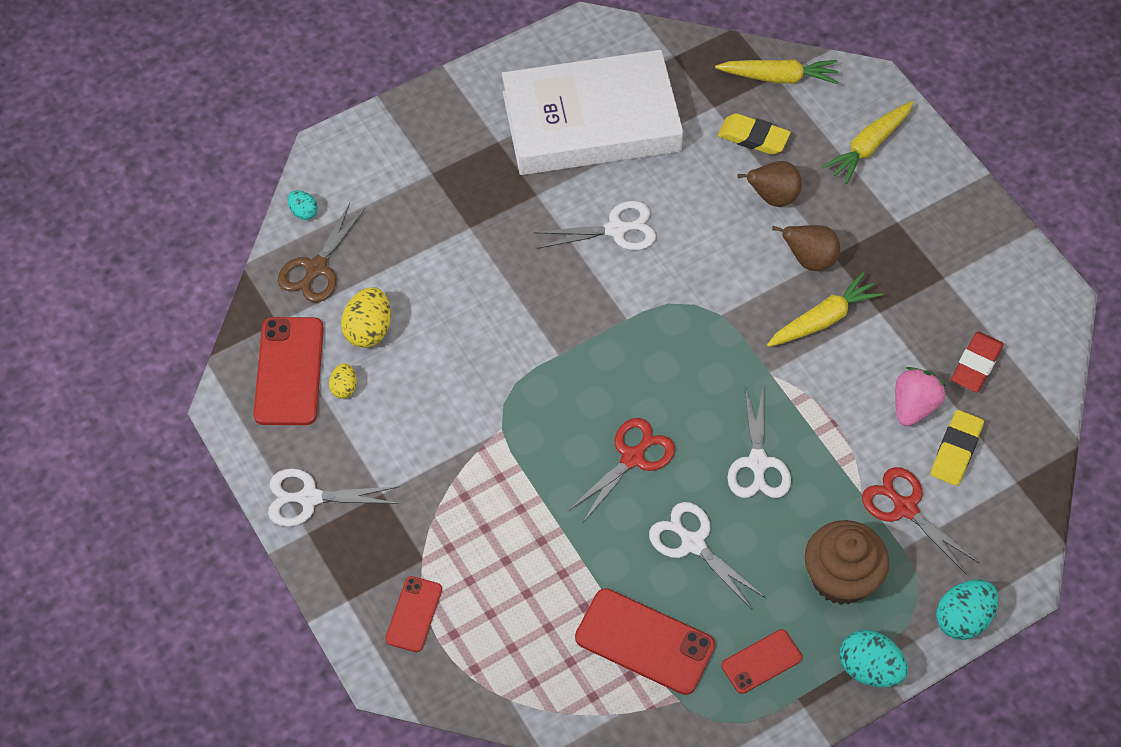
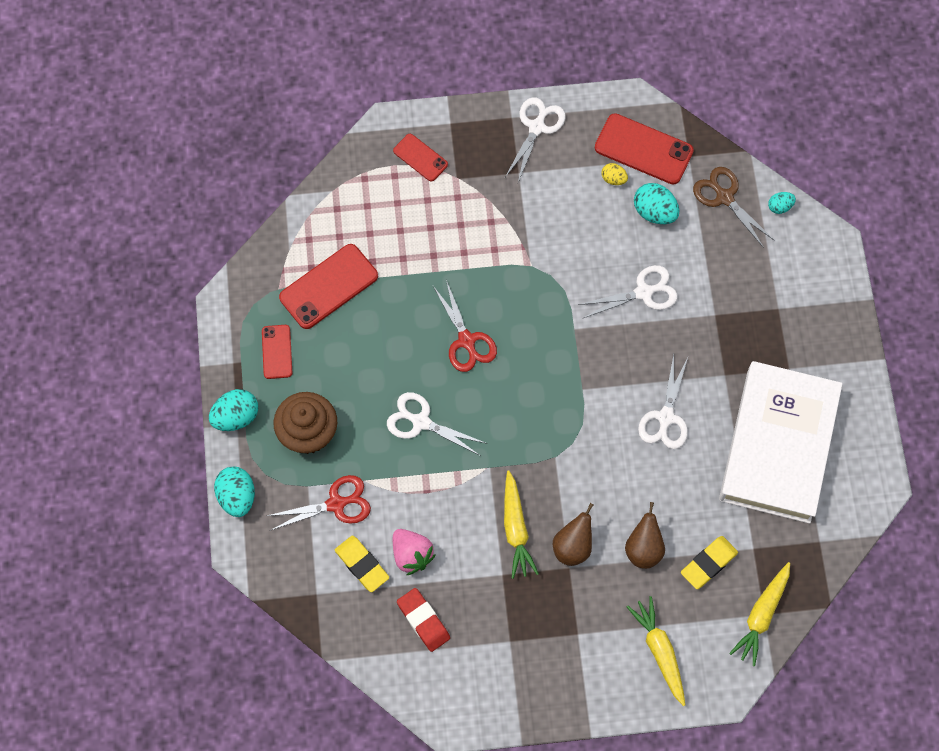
camera: 115 degrees right, 10 degrees up
(368, 330) = (654, 212): yellow egg -> turquoise egg
(693, 543) = (382, 349): white scissors -> white scissors (643, 292)

